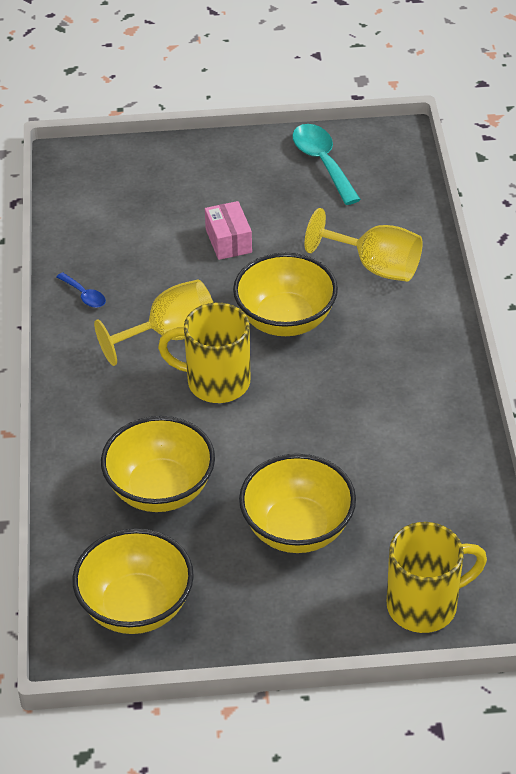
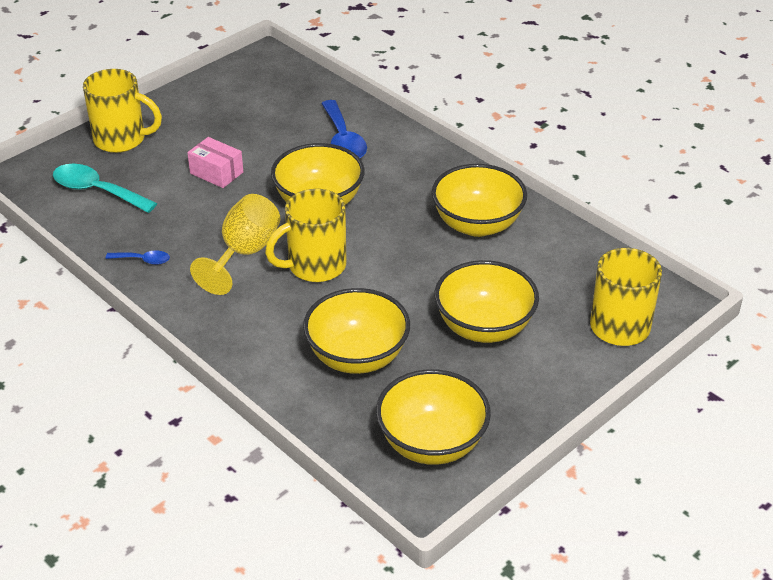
camera: 40 degrees left, 5 degrees down
(183, 164) = (122, 139): none -> yellow mug
(322, 162) = (229, 94): turquoise spoon -> turquoise spoon (96, 191)
(375, 266) = (343, 140): yellow goblet -> blue spoon
(405, 423) = (477, 224): none -> yellow bowl

